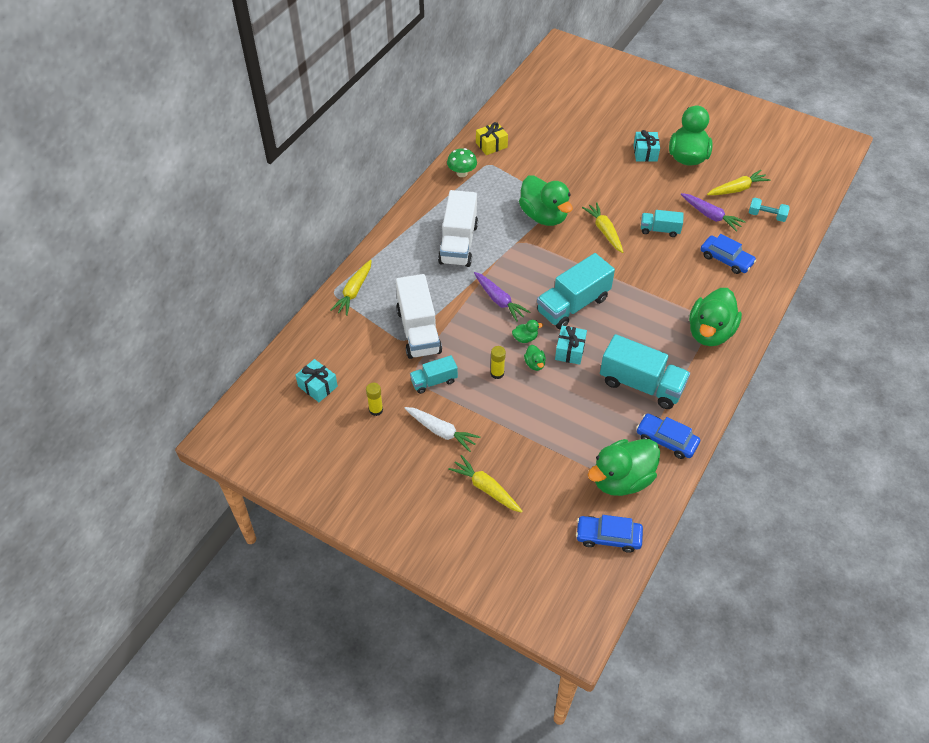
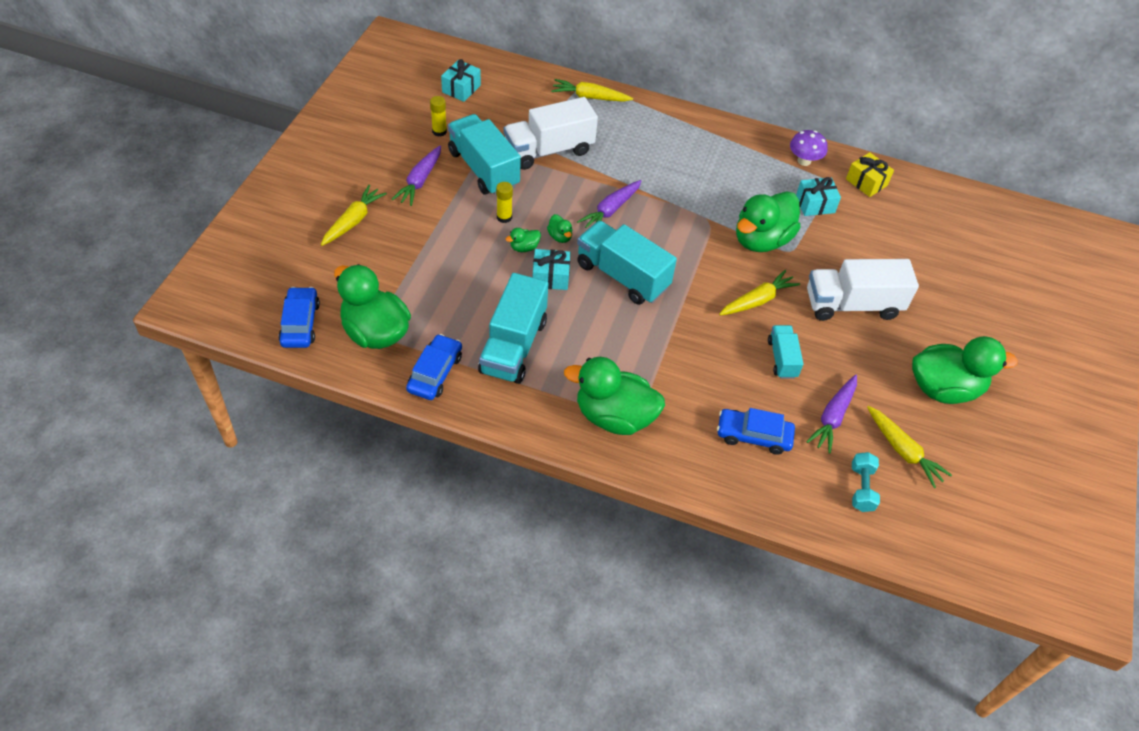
camera: 75 degrees right, 0 degrees up
(434, 381) = (483, 169): turquoise truck -> turquoise truck, size x1.82
(441, 431) = (420, 181): white carrot -> purple carrot
(458, 243) = (687, 169): white truck -> white truck (852, 305)
(462, 173) = (804, 161): green mushroom -> purple mushroom
(645, 153) = (928, 339): turquoise gift -> turquoise gift (815, 204)
(726, 259) = (753, 436): blue car -> blue car turned 75 degrees clockwise

